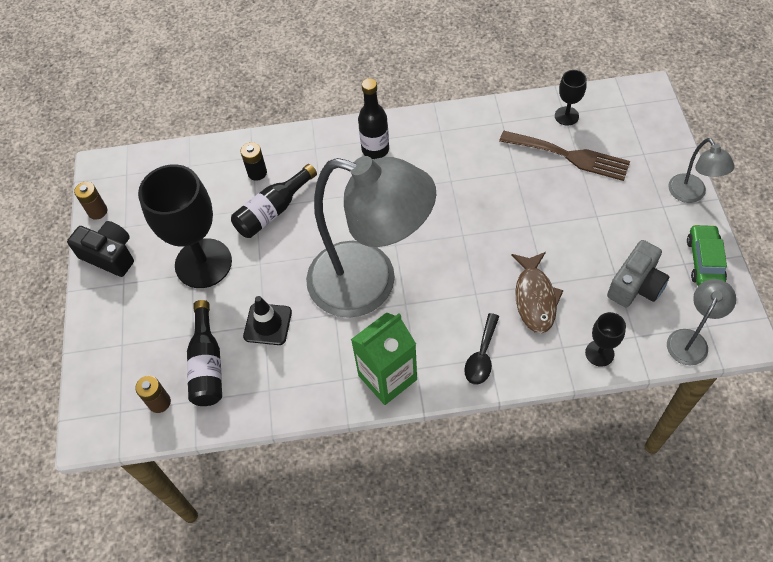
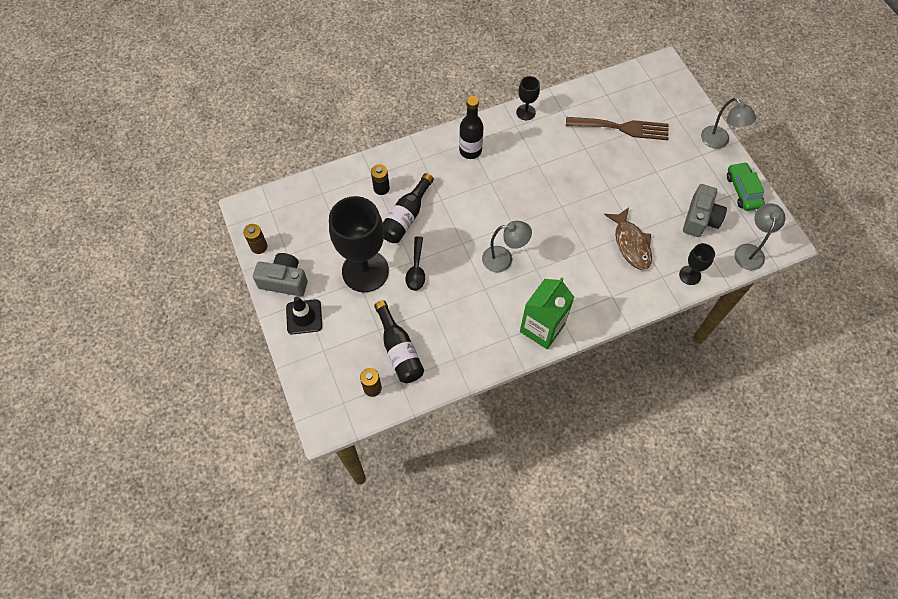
camera: 20 degrees left, 5 degrees up
(110, 255) = (284, 281): black camera -> grey camera
(267, 324) = (435, 308): black traffic cone -> black traffic cone (304, 317)
(370, 283) = (504, 259): grey lamp -> grey lamp, size x0.43
(482, 356) = (606, 296): black spoon -> black spoon (416, 269)
(566, 116) = (609, 96): black goblet -> black goblet (526, 112)

